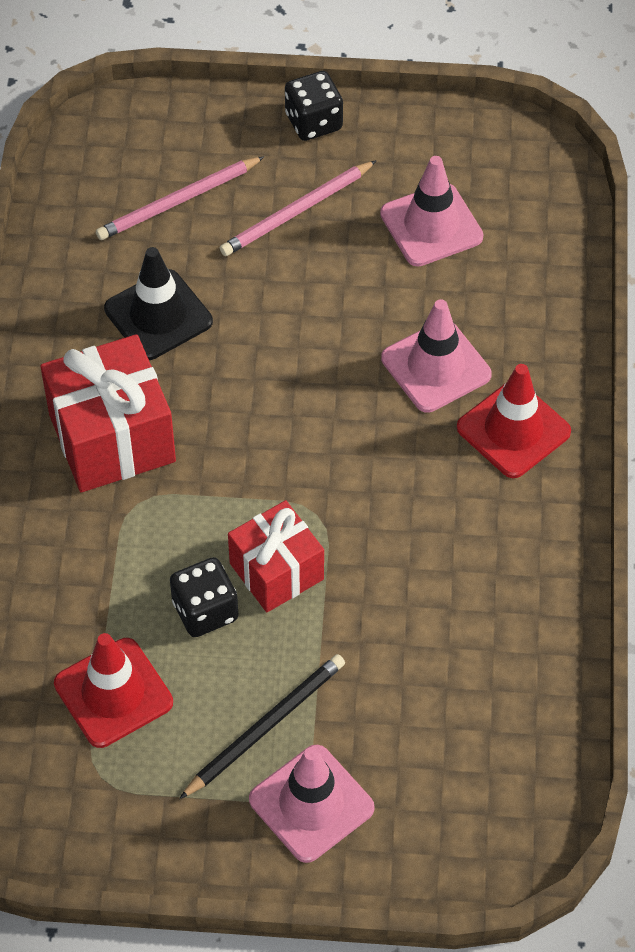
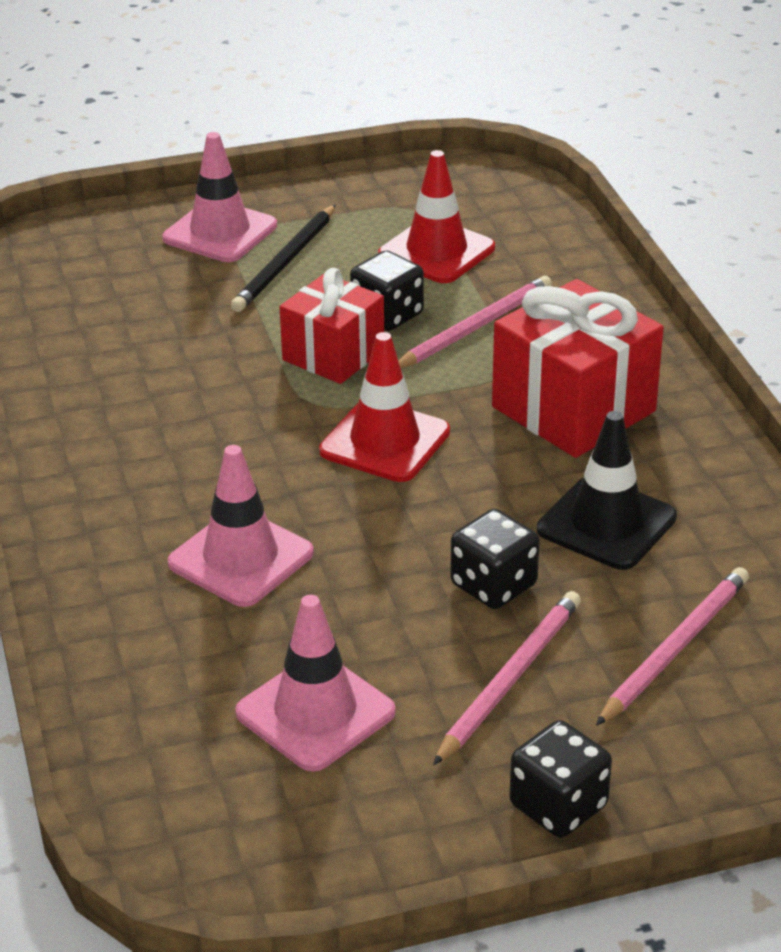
camera: 160 degrees right, 20 degrees down
(136, 566) = (475, 327): none -> pink pencil
(268, 287) = (493, 585): none -> black dice
(513, 430) = (123, 522): red traffic cone -> red traffic cone (385, 441)

